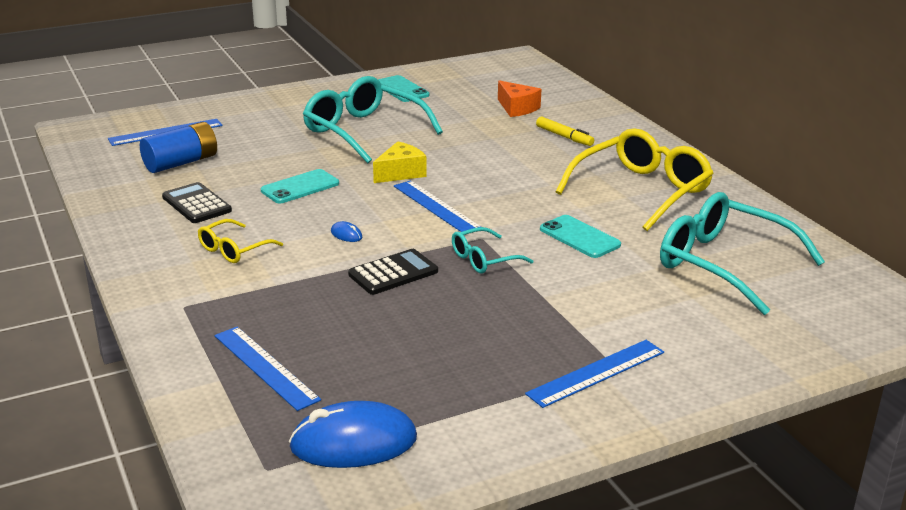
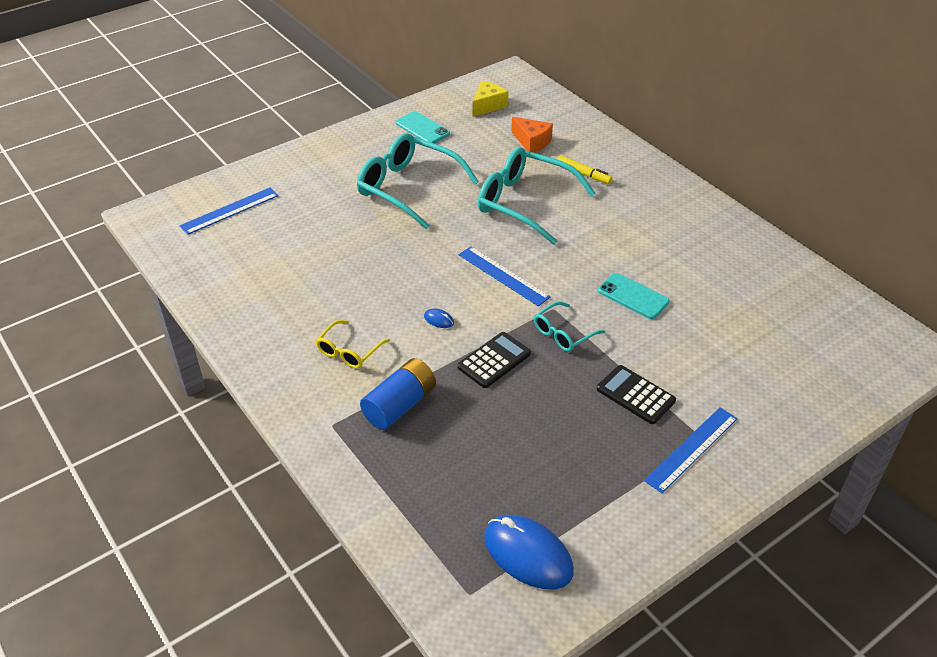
camera: 10 degrees left, 15 degrees up
(181, 163) = (260, 249): blue battery -> blue battery (400, 405)
(196, 204) = (294, 300): black calculator -> black calculator (635, 395)
(265, 367) = (427, 484): blue ruler -> none
(300, 187) = (377, 266): turquoise phone -> none
(353, 443) = (528, 554): blue mouse -> blue mouse turned 60 degrees clockwise
(400, 173) = (459, 237): yellow cheese -> yellow cheese (488, 105)
(641, 191) = (667, 234): yellow glasses -> none
(724, 264) = (756, 312): turquoise glasses -> turquoise glasses (525, 203)

